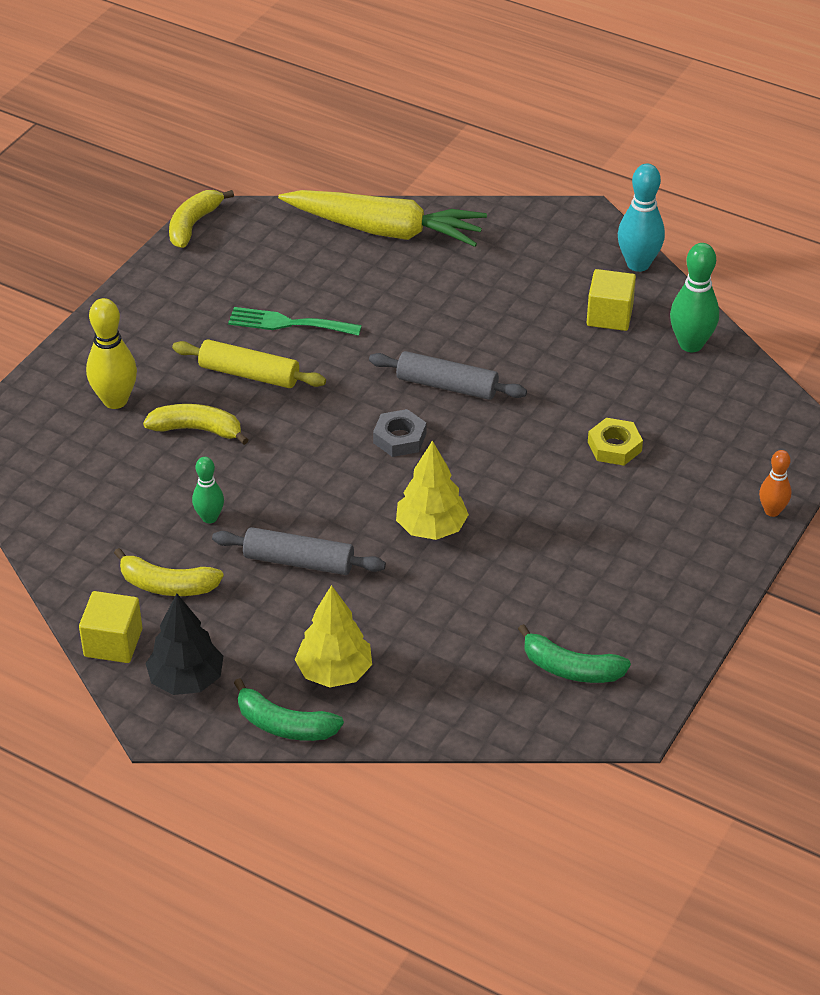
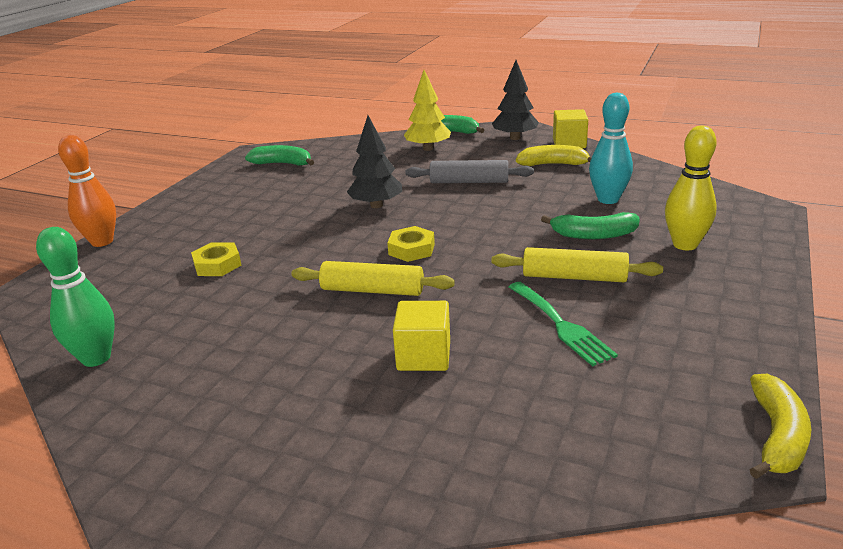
camera: 175 degrees right, 15 degrees down
(197, 429) = (594, 235): yellow banana -> green banana
(209, 517) = (546, 192): green bowling pin -> none
(288, 323) = (561, 325): green fork -> green fork turned 60 degrees clockwise
(384, 230) = (486, 464): yellow carrot -> none
(399, 438) = (411, 249): grey nut -> yellow nut
(431, 528) = (376, 205): yellow tree -> black tree
(447, 385) = (372, 290): grey rolling pin -> yellow rolling pin
(609, 316) = (179, 378): yellow cube -> yellow cube (424, 356)
(638, 264) = (111, 455): turquoise bowling pin -> turquoise bowling pin (608, 199)
(772, 511) = (102, 242): orange bowling pin -> orange bowling pin, size x1.66

